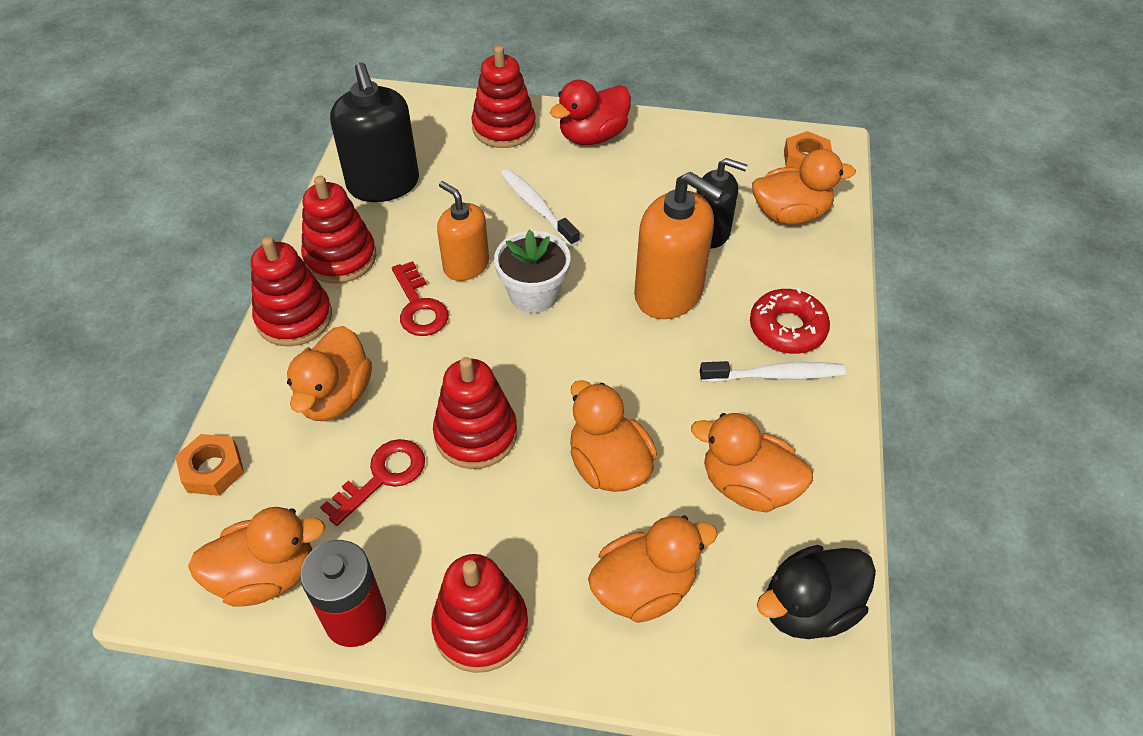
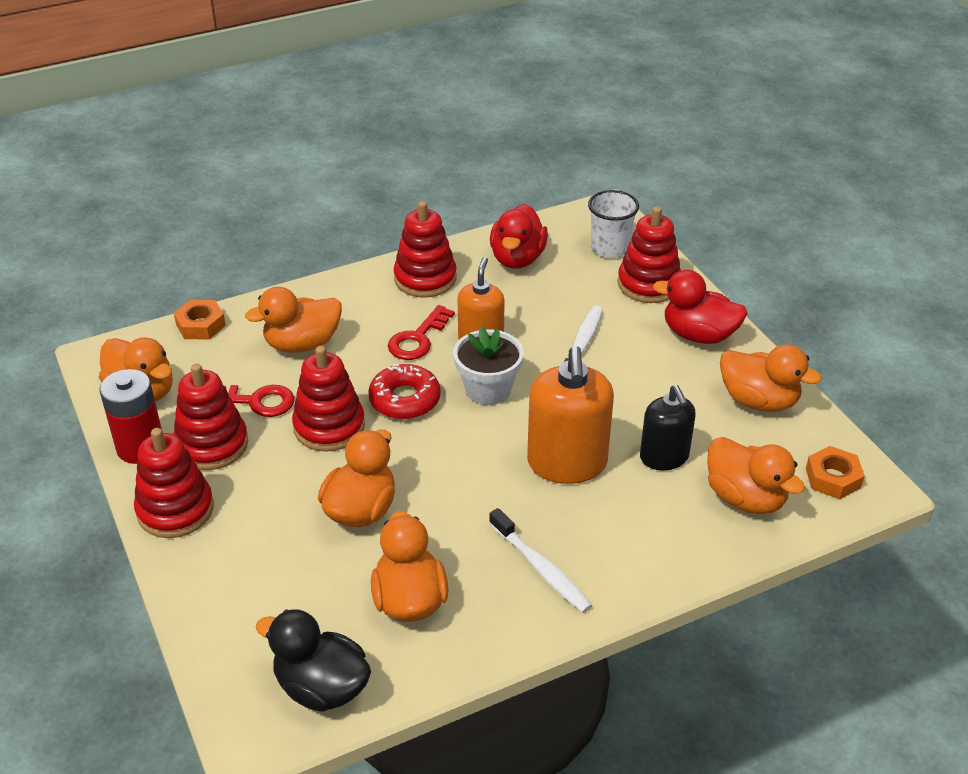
camera: 55 degrees right, 10 degrees down
(294, 318) = (351, 289): red stacking toy -> red stacking toy (212, 445)
(383, 184) = (517, 258): black soap dispenser -> red duck
(435, 124) = (610, 248): none -> white cup
(644, 588) = (268, 580): orange duck -> orange duck (759, 401)
(787, 328) = (602, 554): red donut -> red donut (405, 399)

